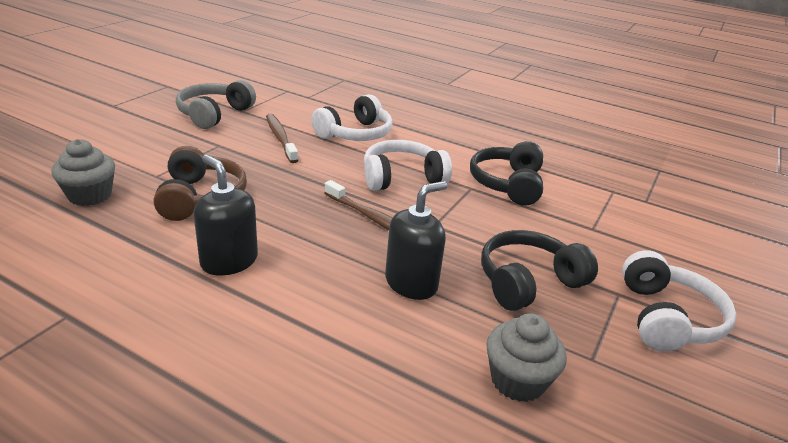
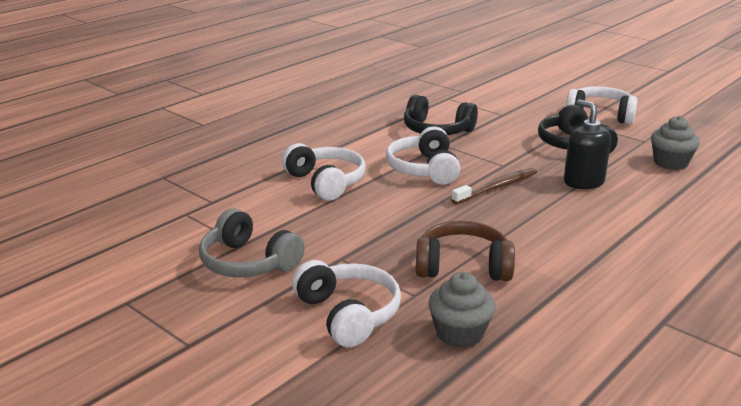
camera: 75 degrees left, 5 degrees down
(133, 151) = (348, 314): none -> white headphones
(229, 261) = (570, 251): black soap dispenser -> none
(280, 138) = (329, 222): brown toothbrush -> none

